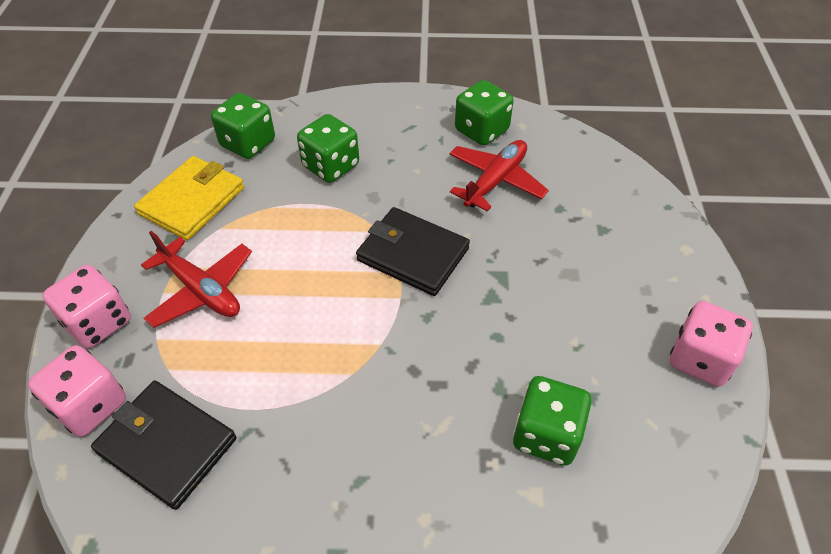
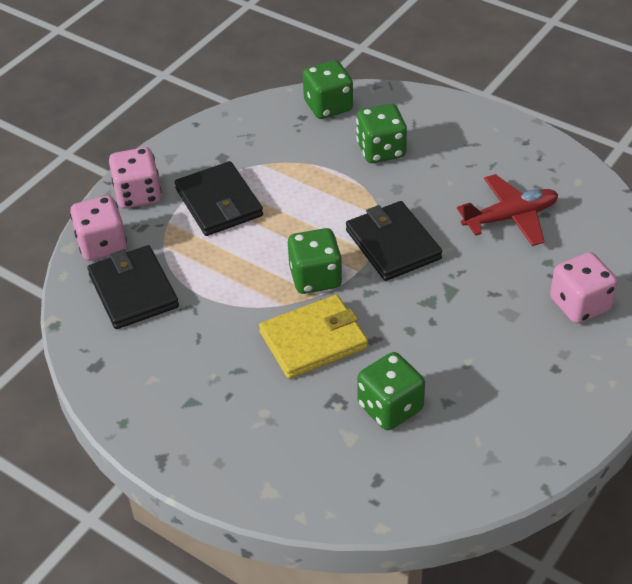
camera: 35 degrees right, 5 degrees down
(192, 201) = (255, 135): yellow wallet -> yellow wallet (313, 340)
(201, 290) = (219, 202): red plane -> black wallet
(481, 130) = (535, 171): green dice -> green dice (315, 278)
(700, 359) = (560, 420): pink dice -> pink dice (580, 304)

